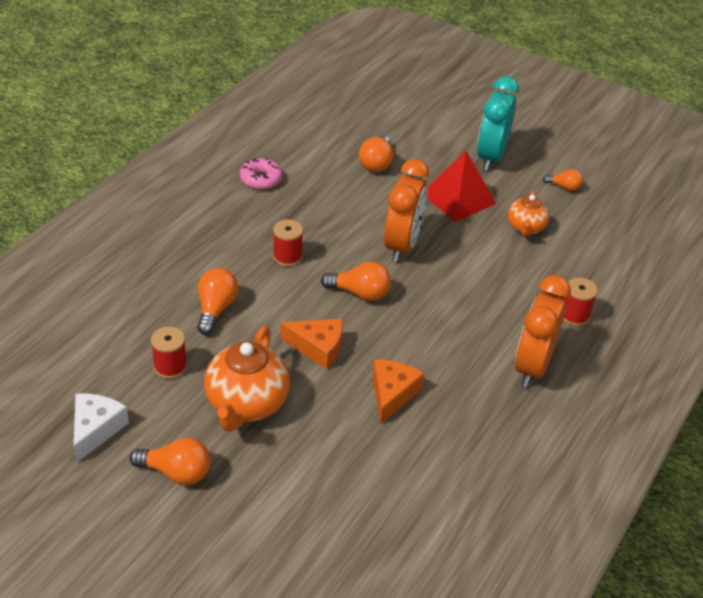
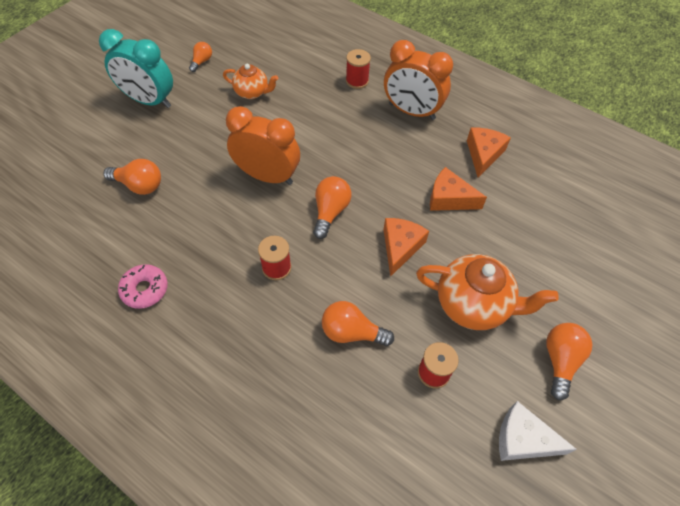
camera: 85 degrees left, 15 degrees up
(458, 198) = (205, 130): red pyramid -> none
(471, 434) = (483, 154): none -> orange cheese

